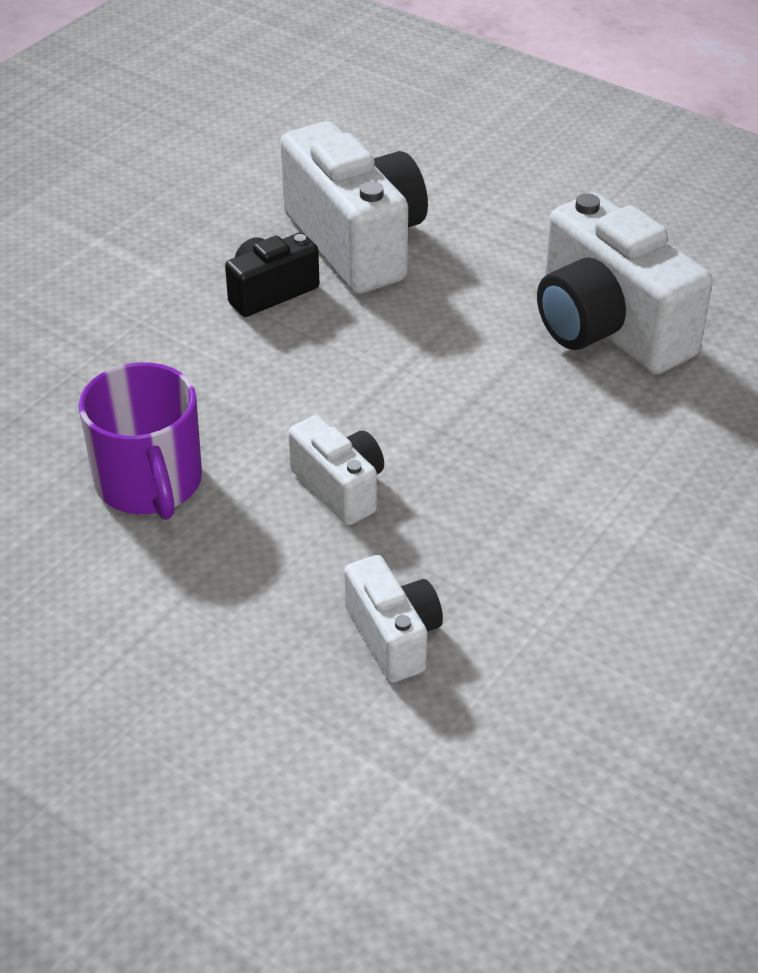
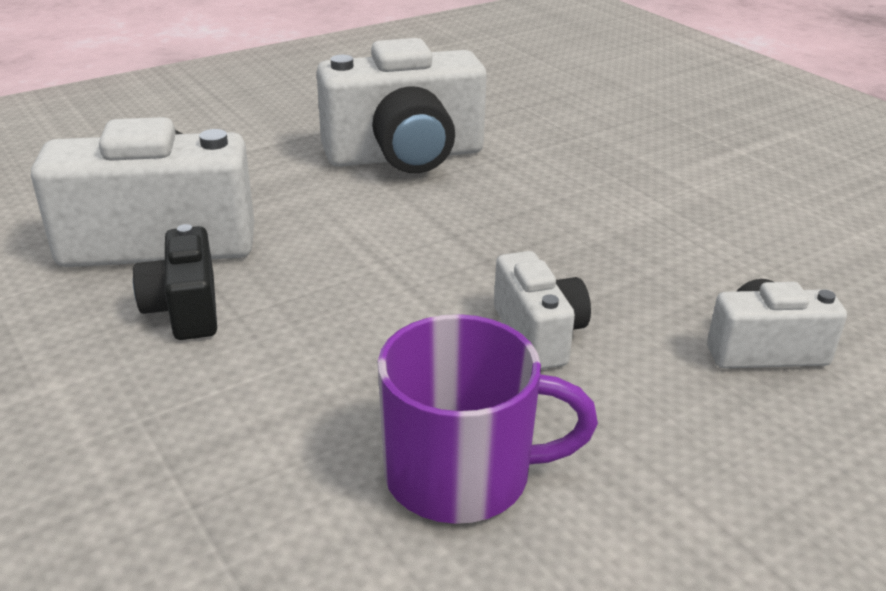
camera: 70 degrees left, 10 degrees down
(340, 488) = (538, 334): white camera -> white camera turned 90 degrees clockwise

